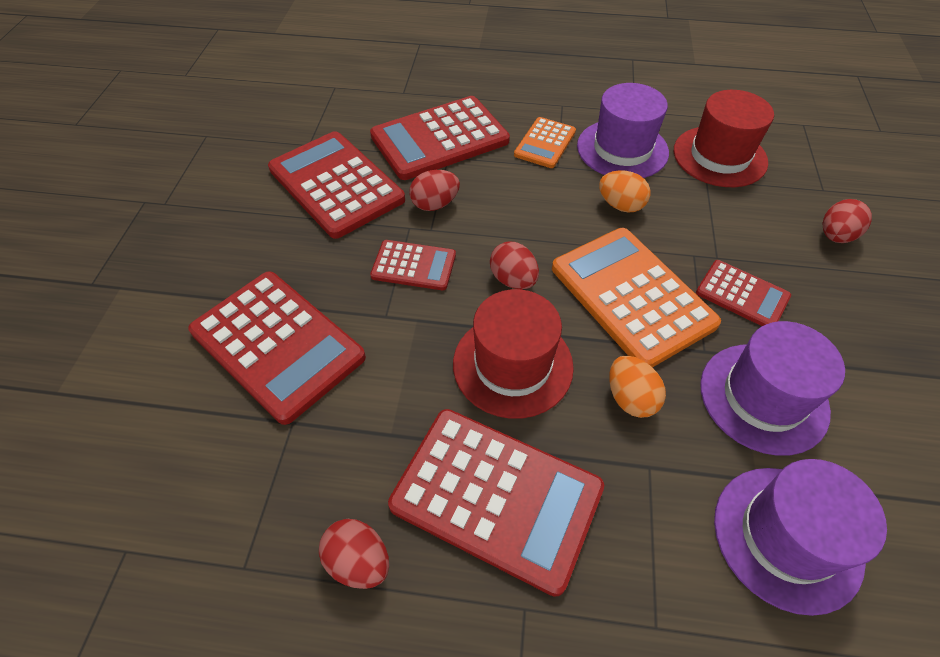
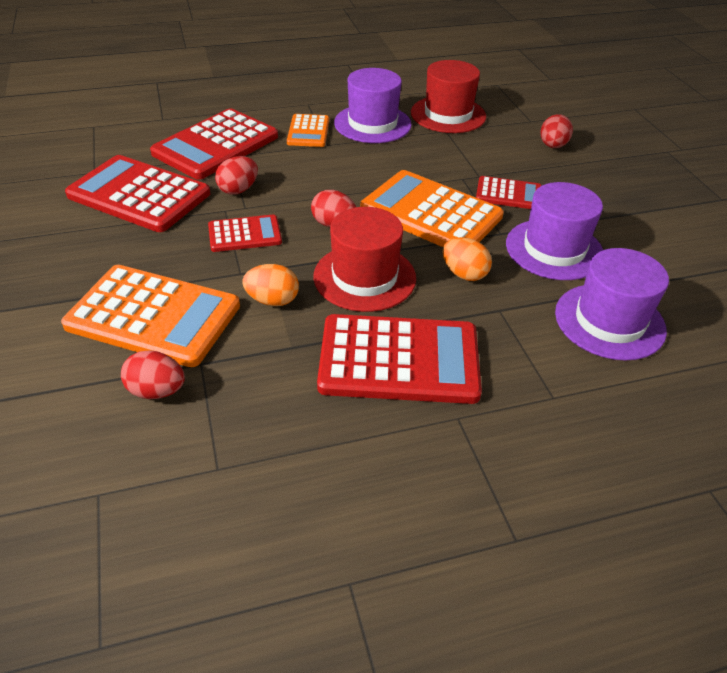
camera: 25 degrees left, 10 degrees down
(277, 345) = (153, 316): red calculator -> orange calculator
(359, 561) = (314, 432): red egg -> red egg (157, 391)
(620, 205) = (391, 159): orange egg -> orange egg (272, 300)

